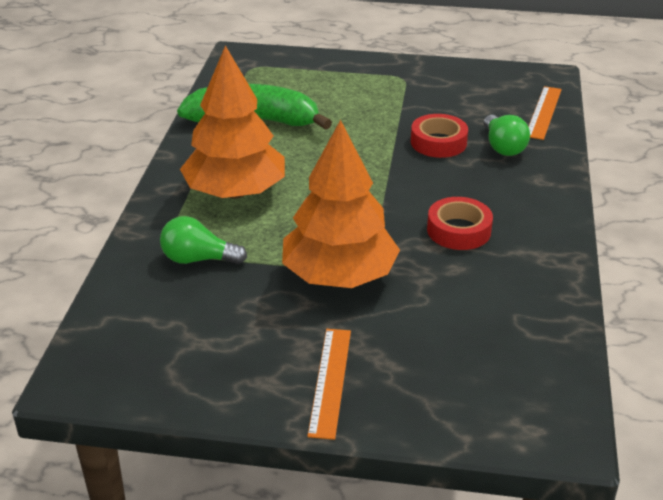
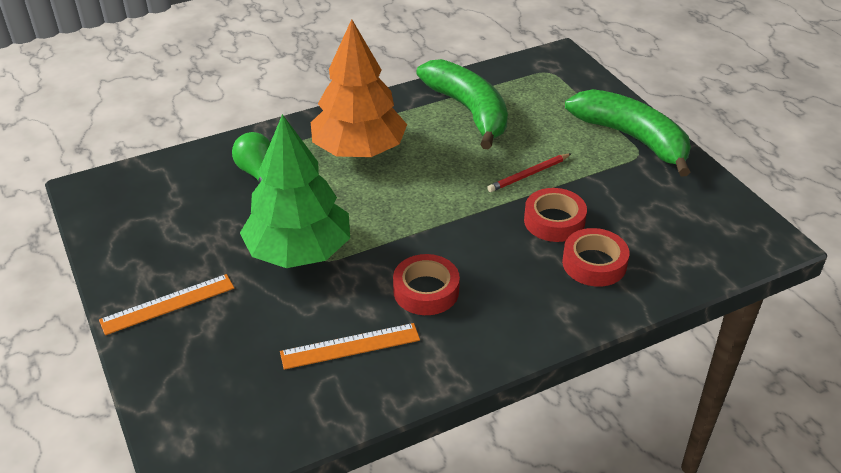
camera: 55 degrees right, 5 degrees up
(339, 276) = (299, 251): orange tree -> green tree
(371, 129) = (529, 175): none -> red pencil
(381, 72) = (632, 138): none -> green banana
(503, 147) = (594, 263): green light bulb -> red tape
(544, 112) = (693, 266): orange ruler -> orange ruler (350, 346)

